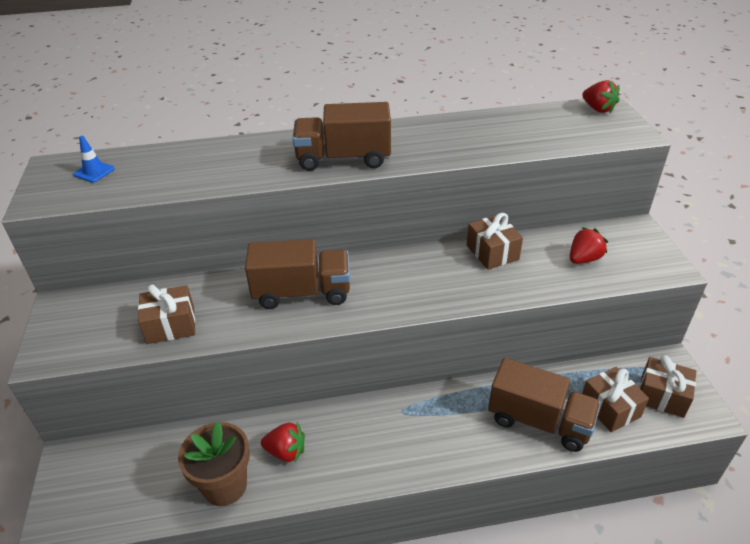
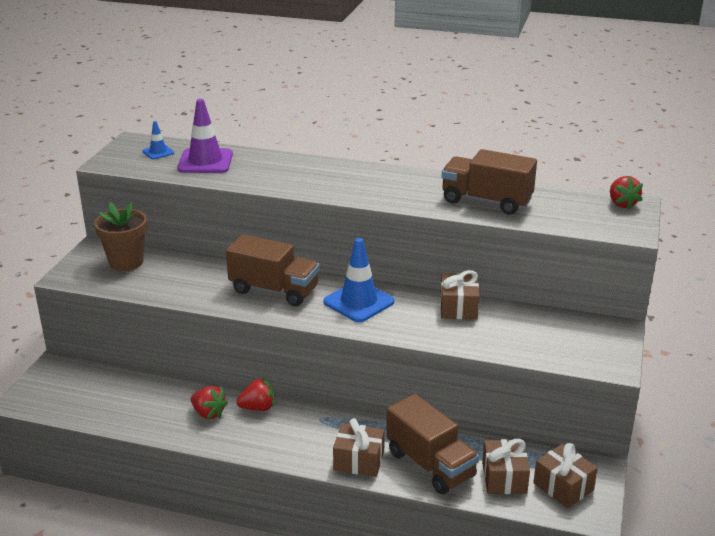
camera: 25 degrees right, 10 degrees down
(160, 169) = (205, 161): none -> purple traffic cone
(171, 325) = (162, 283): brown gift -> brown gift (359, 461)
(225, 486) = (149, 418): brown flower pot -> brown flower pot (126, 262)
(343, 159) = (350, 188): brown truck -> brown truck (486, 201)
(397, 277) = (359, 302): none -> blue traffic cone
(584, 259) = (538, 336): red strawberry -> red strawberry (258, 408)

